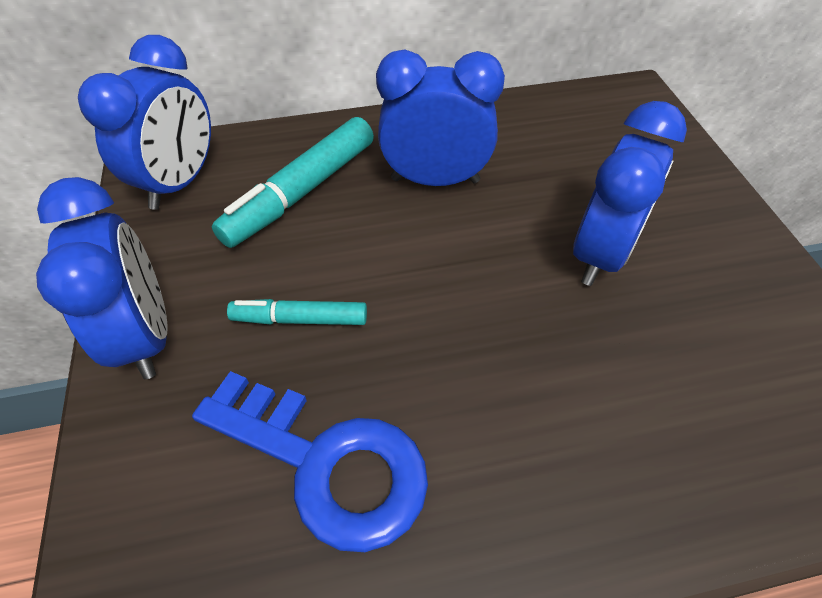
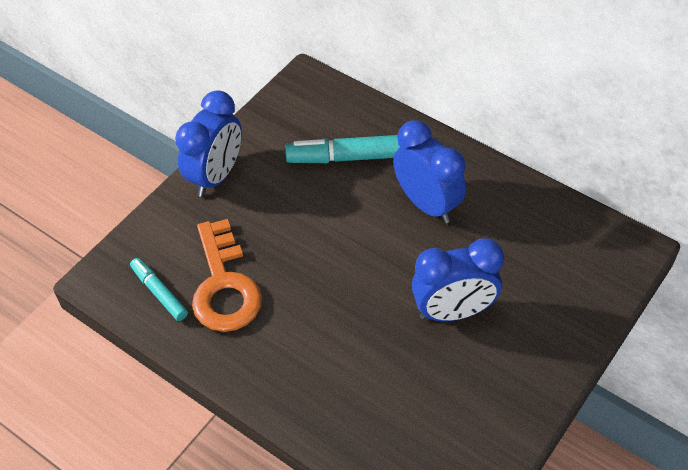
camera: 50 degrees right, 0 degrees up
(180, 183) = (305, 106): blue clock -> none
(300, 319) = (279, 221): turquoise marker -> turquoise marker (159, 293)
(326, 463) = (224, 286): blue key -> orange key

